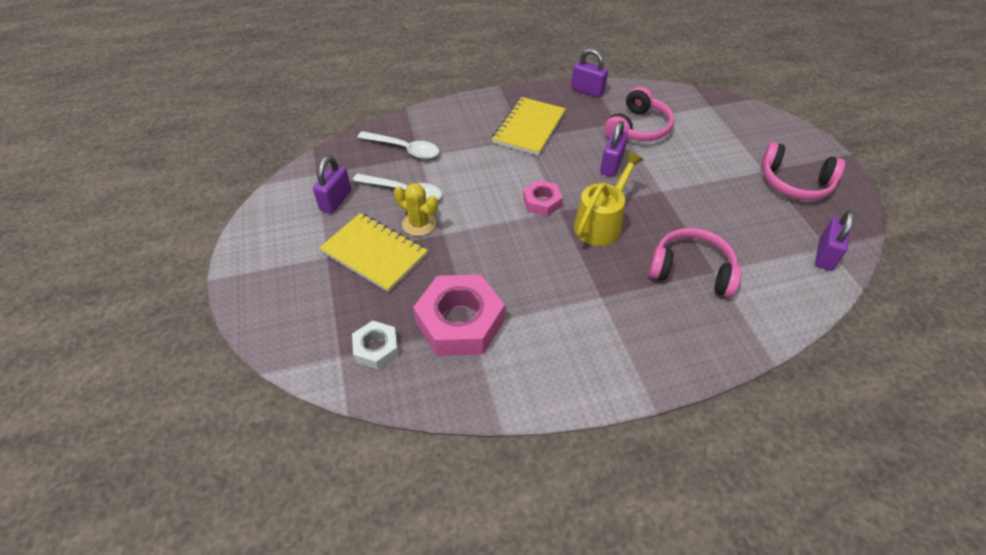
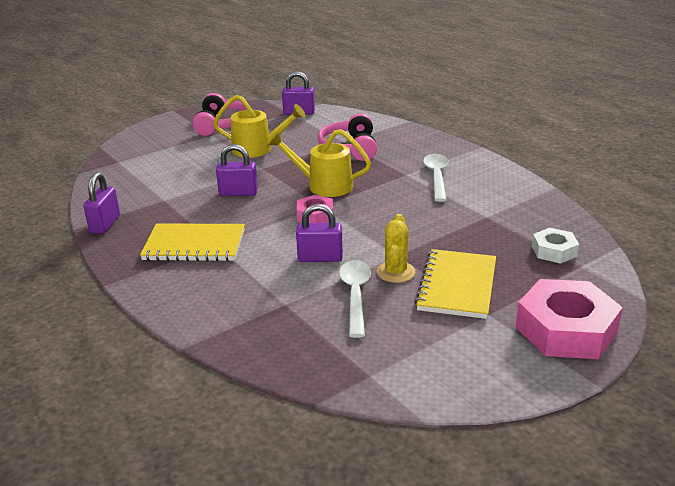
camera: 110 degrees left, 20 degrees down
(336, 201) = (404, 340): purple padlock -> purple padlock (320, 258)
(405, 149) = (278, 319): white spoon -> white spoon (436, 177)
(460, 322) = (488, 222): pink nut -> pink nut (566, 329)
(638, 128) = (170, 189): pink headphones -> none
(712, 197) = (258, 149): none -> yellow watering can

